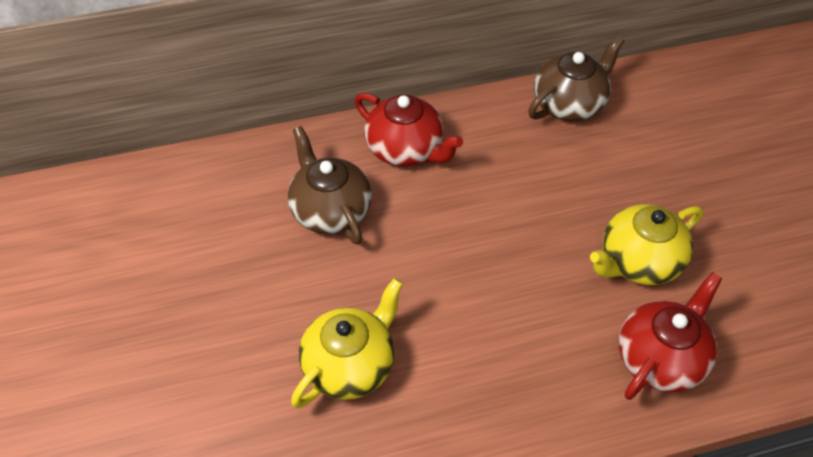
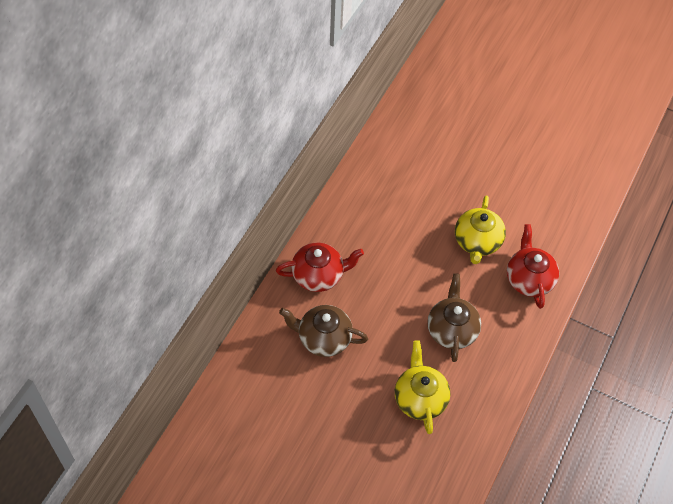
camera: 50 degrees left, 5 degrees up
(570, 104) = (364, 183): brown teapot -> brown teapot (451, 329)

